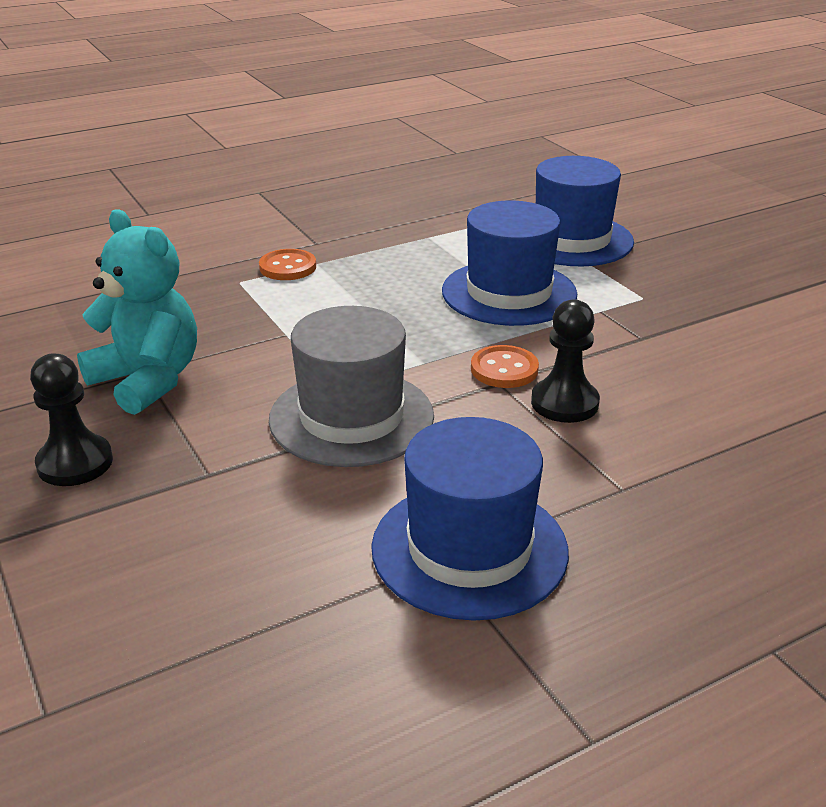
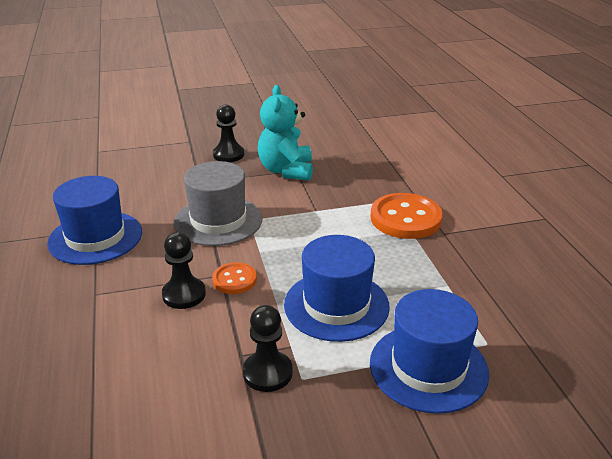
camera: 105 degrees right, 0 degrees up
(148, 380) = (286, 171): turquoise teddy bear -> turquoise teddy bear turned 120 degrees clockwise
(288, 267) = (405, 218): orange button -> orange button, size x1.83
(653, 317) = (267, 373): none -> black pawn

